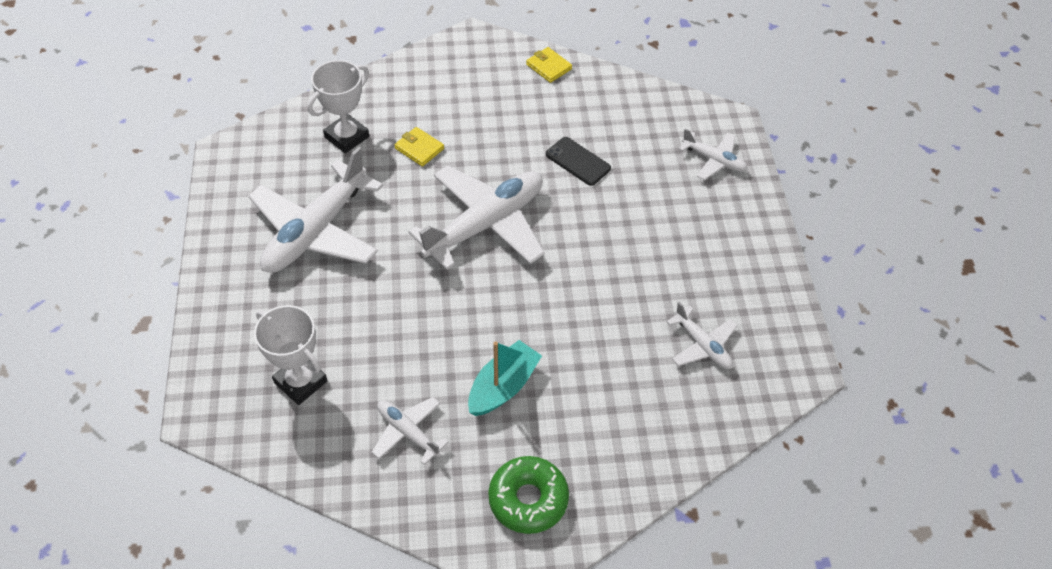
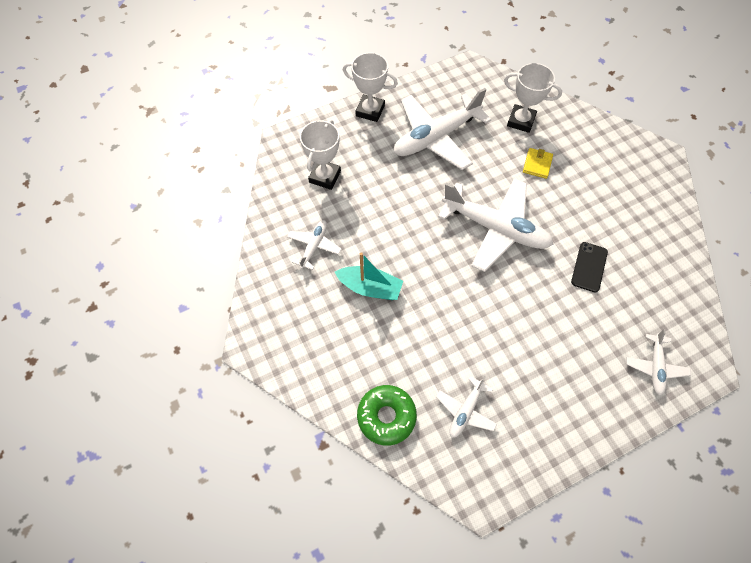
camera: 70 degrees right, 10 degrees up
(222, 288) = (370, 111): none -> white trophy
(316, 231) = (436, 137): white plane -> white plane turned 45 degrees counterclockwise
(528, 499) = (294, 333): green donut -> green donut (386, 416)
(549, 67) = (671, 214): yellow wallet -> none

